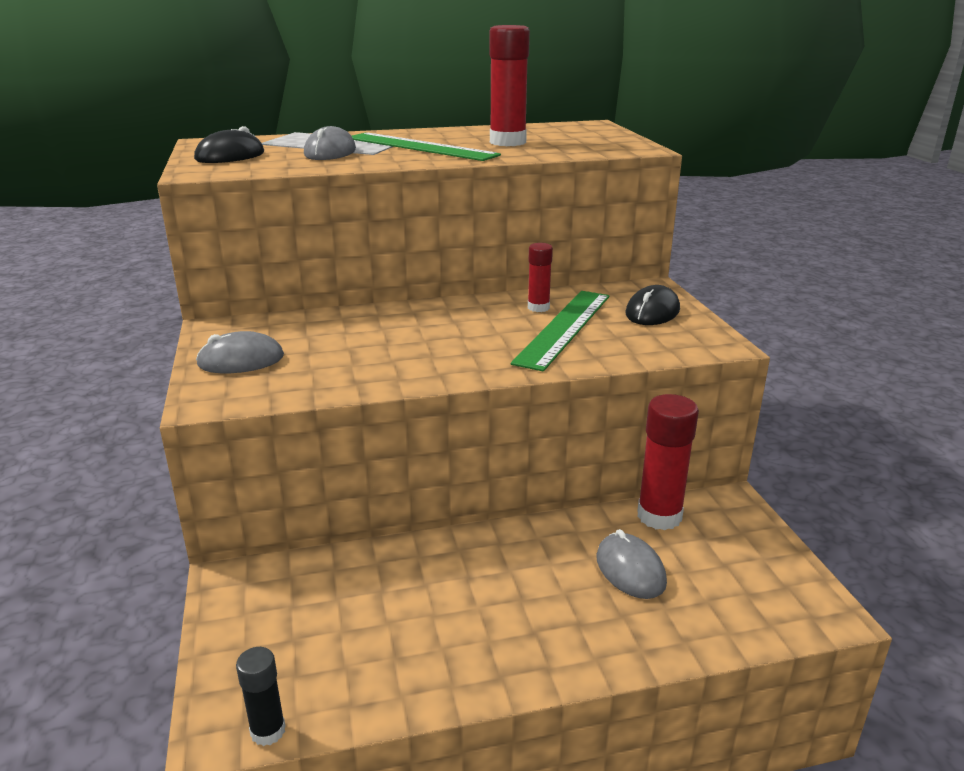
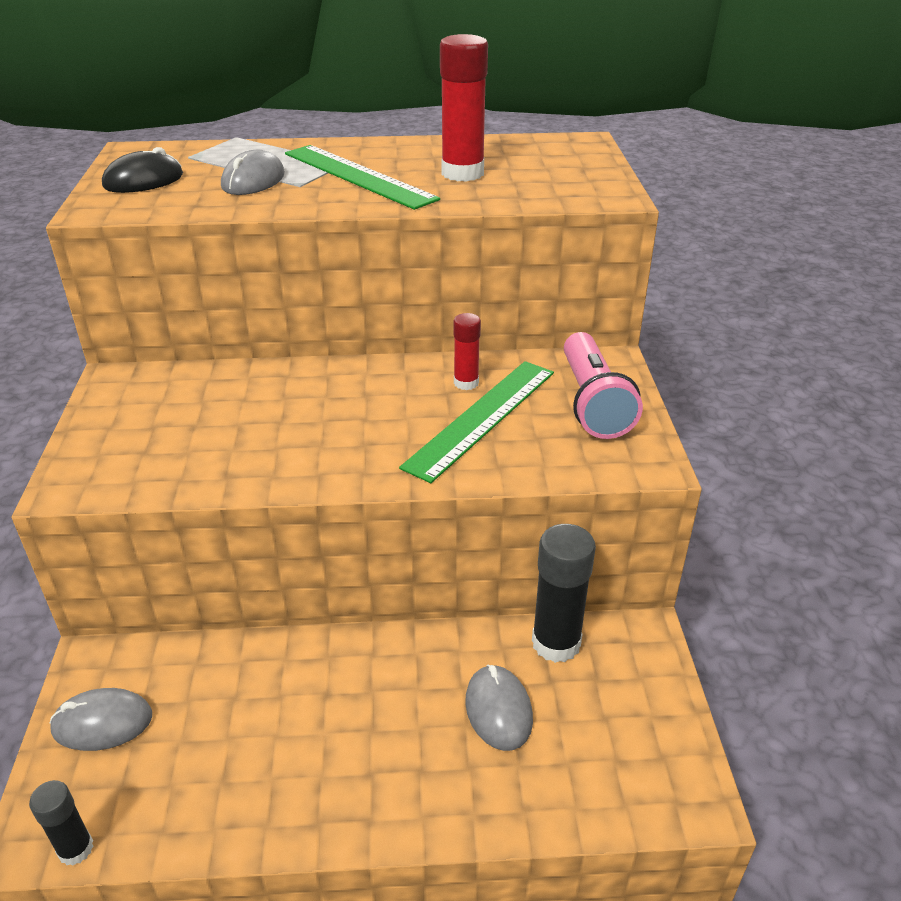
camera: 10 degrees right, 10 degrees up
(241, 360) = (122, 431): grey mouse -> grey mouse (102, 722)
(652, 312) = (593, 402): black mouse -> pink flashlight
(659, 516) = (556, 643): red glue stick -> black glue stick

